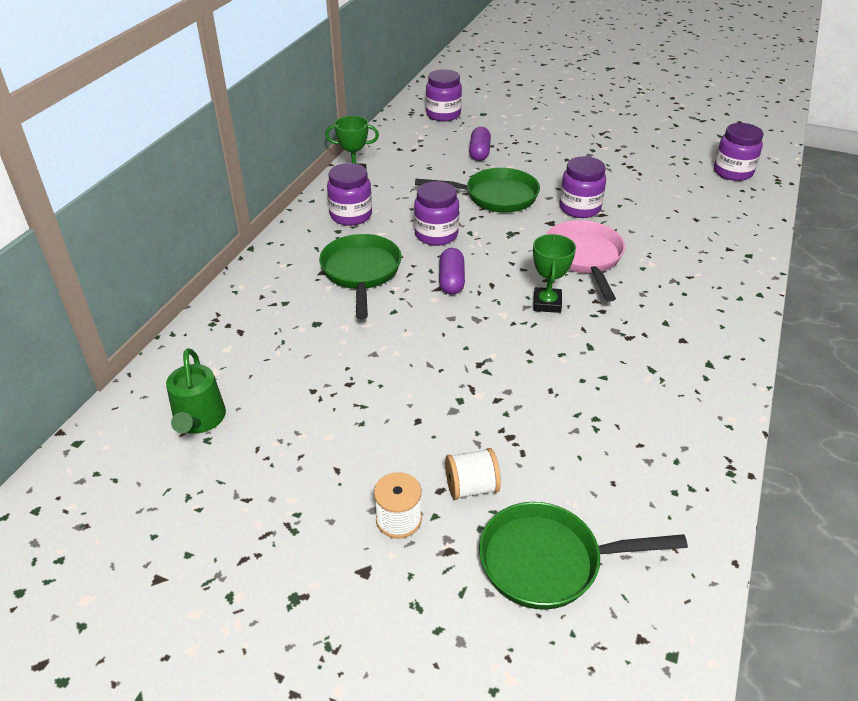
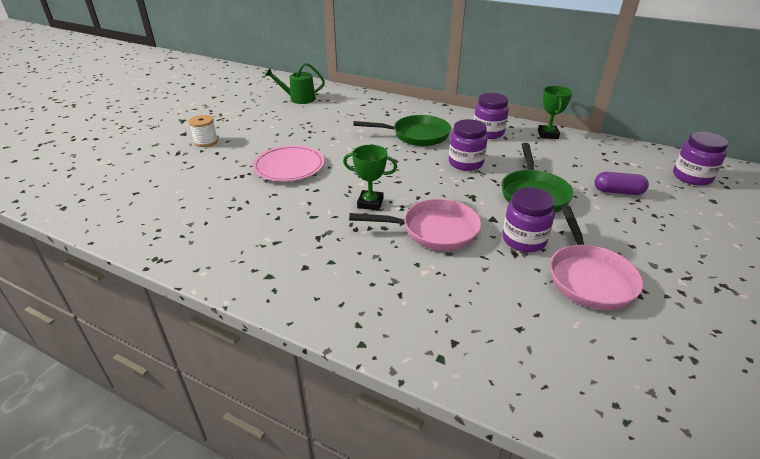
camera: 95 degrees right, 5 degrees down
(451, 280) = (404, 166): purple capsule -> none
(471, 487) = (212, 161): white spool -> none
(473, 388) = (289, 166): none -> pink plate
(548, 561) = (148, 179): green pan -> none
(619, 183) = (588, 277): none -> pink pan
(733, 172) = (673, 409): purple jar -> none

